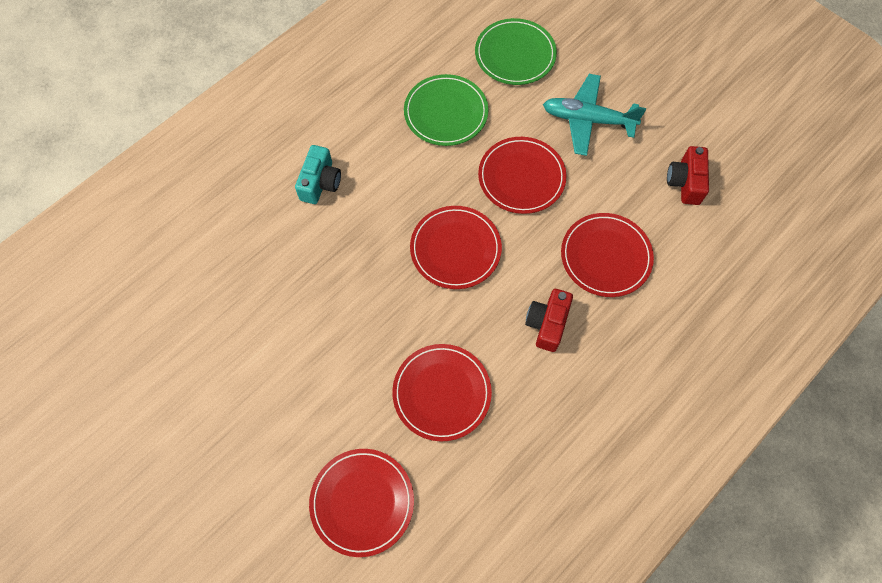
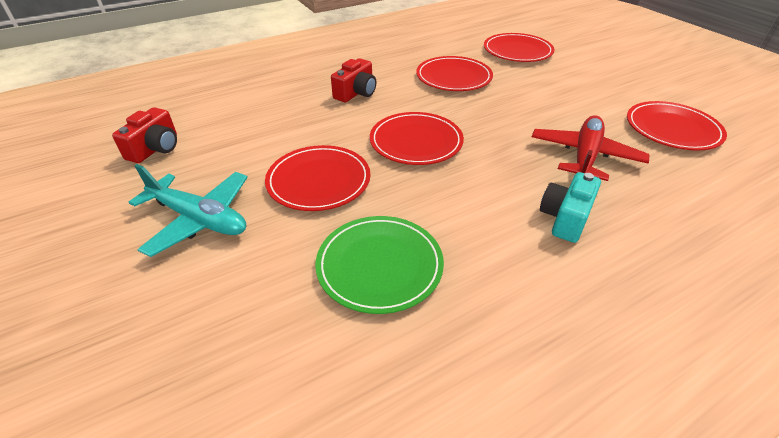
camera: 165 degrees left, 25 degrees down
(295, 265) = (584, 156): none -> red plane
(515, 54) = (228, 331): green plate -> none
(605, 256) = (279, 117): red plate -> red plate (672, 129)

